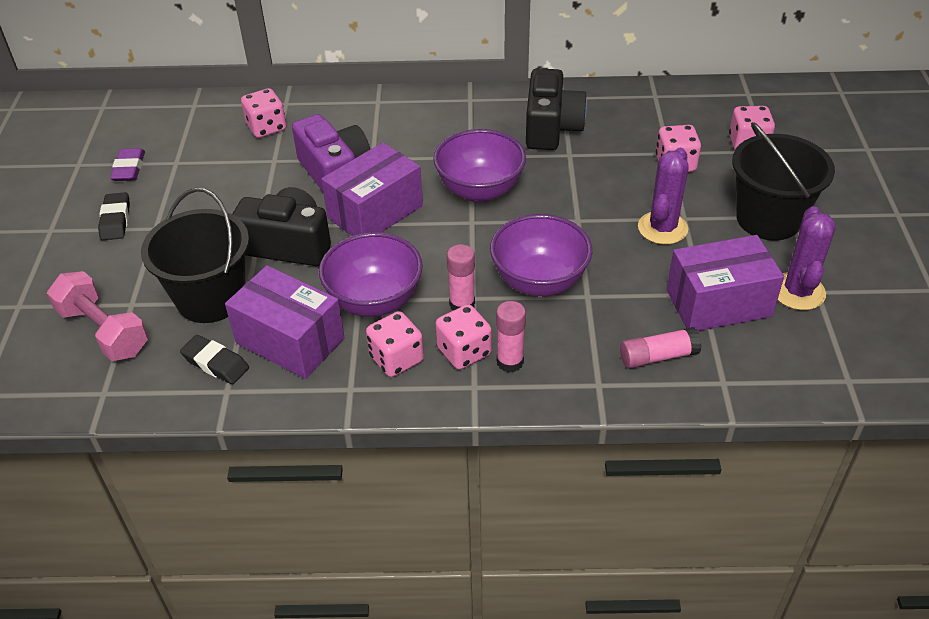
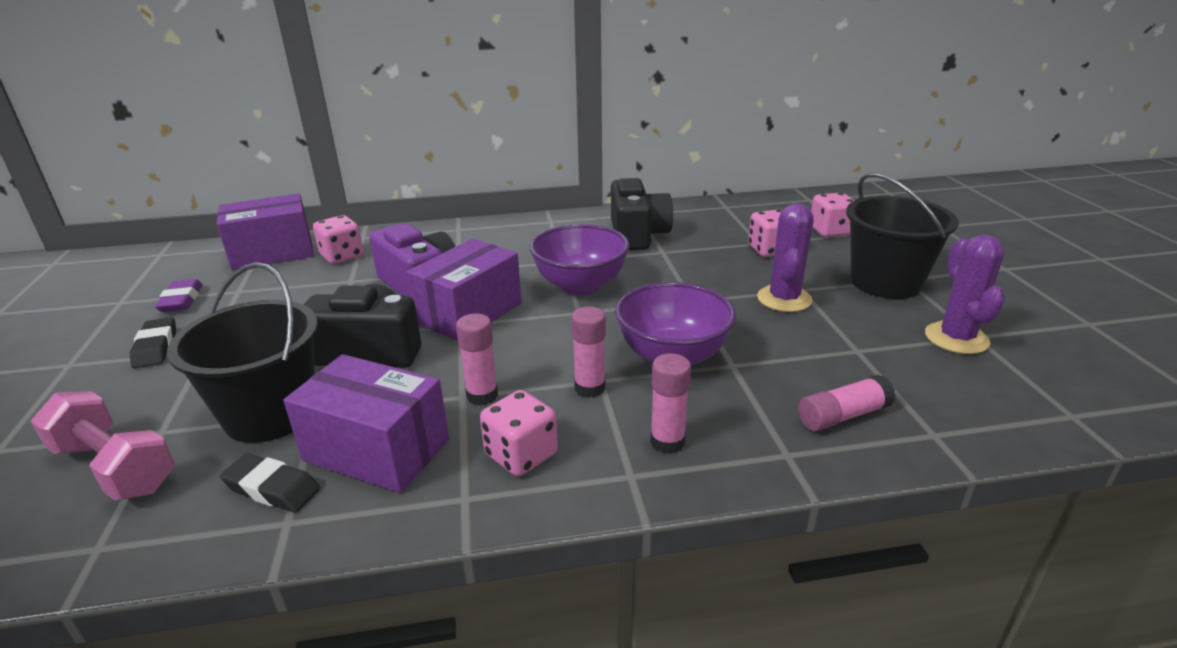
camera: 10 degrees left, 15 degrees down
(374, 301) = (482, 395): purple bowl -> pink glue stick
(464, 352) = (606, 437): pink dice -> none
(718, 303) = (880, 357): purple box -> purple box (273, 253)

